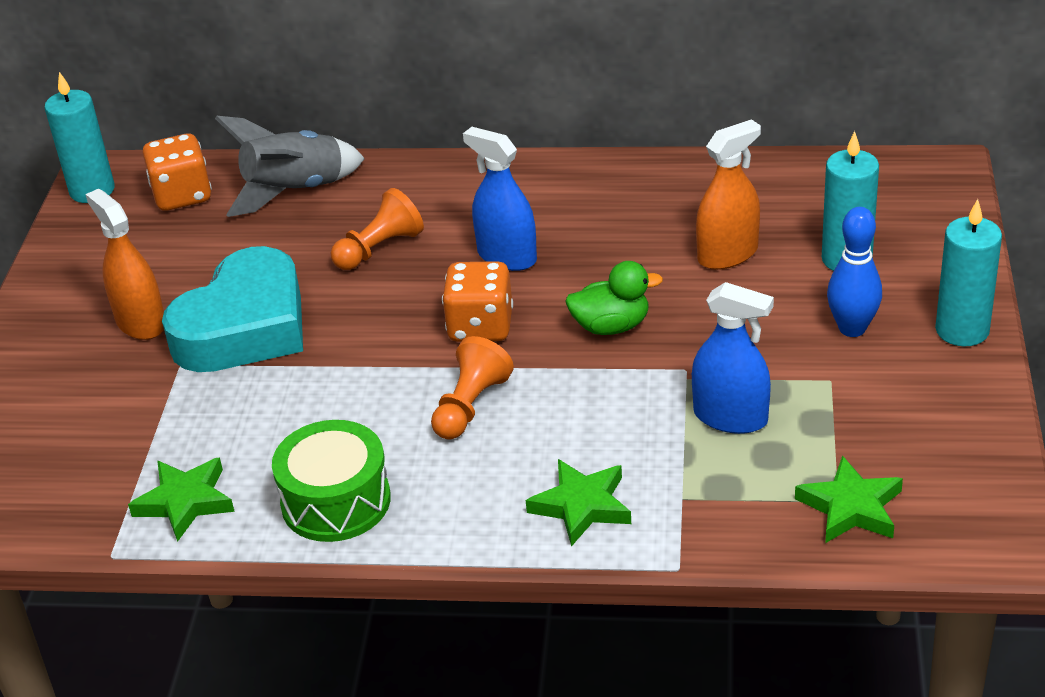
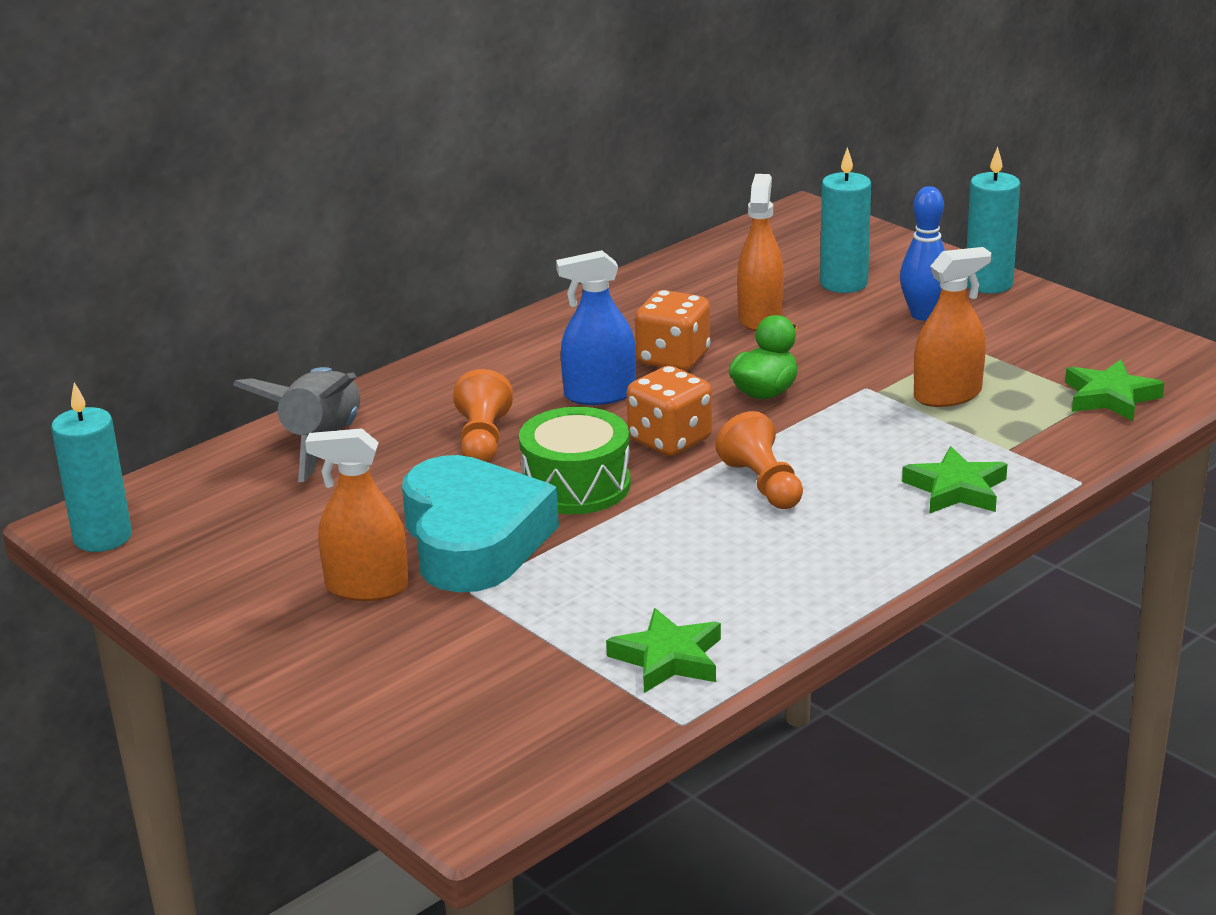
camera: 50 degrees left, 10 degrees down
(182, 196) = (212, 496): orange dice -> orange dice (673, 359)
(336, 501) = (785, 587): green drum -> green drum (576, 485)
(730, 417) = (947, 395): blue spray bottle -> orange spray bottle

